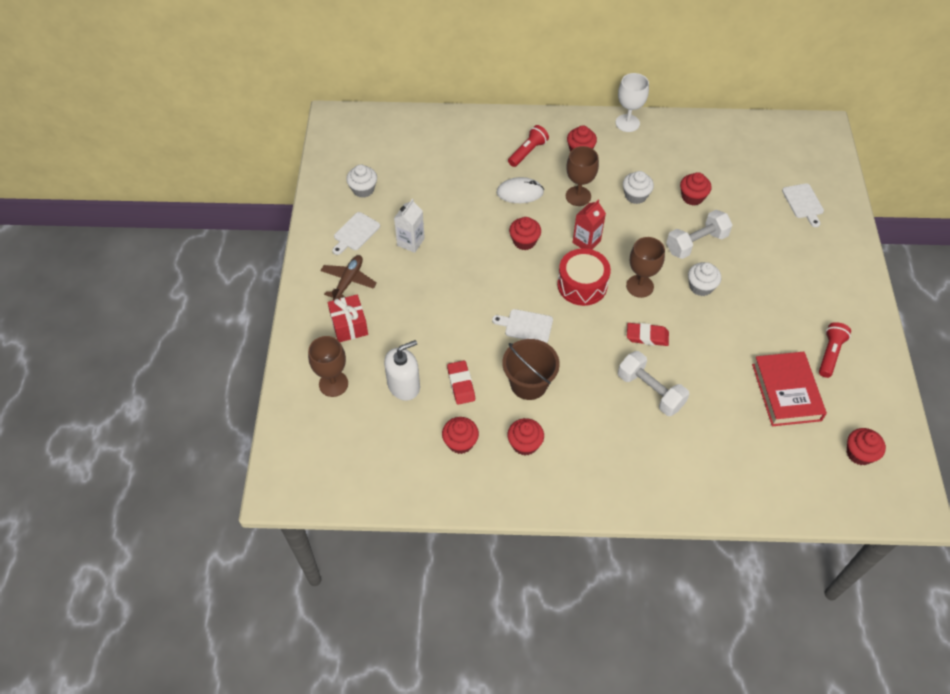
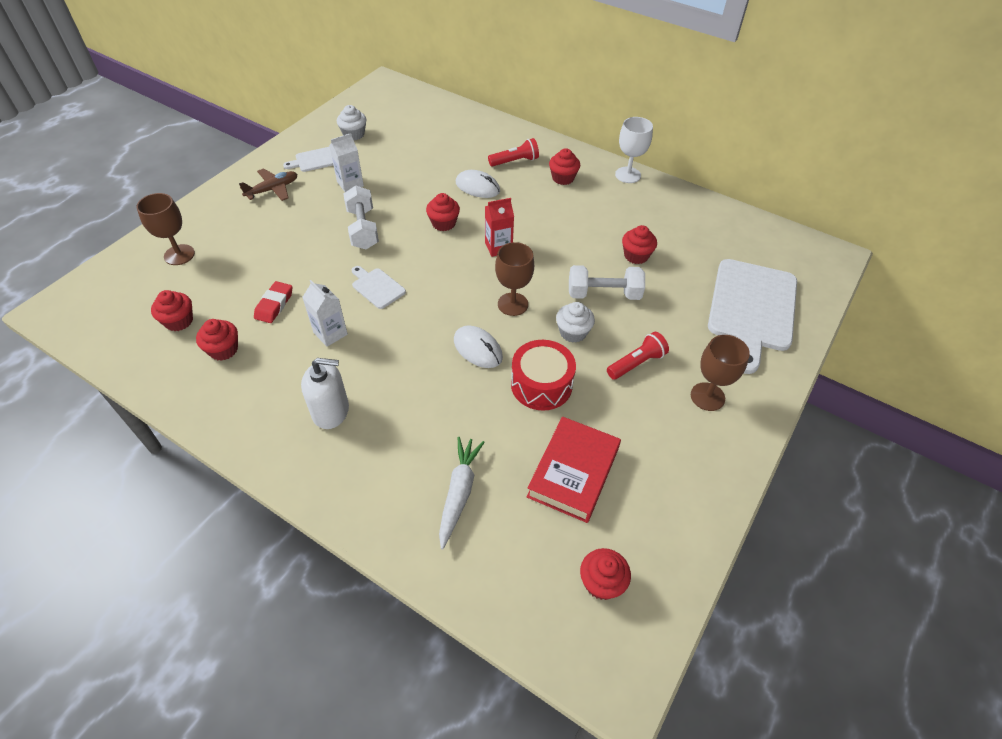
camera: 30 degrees right, 5 degrees down
(349, 325) = (238, 220): red gift -> none
(404, 385) = (229, 283): white soap dispenser -> white soap dispenser (331, 411)
(524, 444) = (274, 380): red cupcake -> red cupcake (179, 321)
(529, 383) = (330, 333): brown bucket -> white carton
(578, 196) = (526, 210): brown goblet -> brown goblet (707, 396)
(582, 285) = (460, 278): red drum -> red drum (541, 385)
(635, 196) = (581, 232): white cupcake -> none
(647, 336) = (478, 349): red eraser -> white mouse
(650, 391) = (433, 397): white dumbbell -> white dumbbell (363, 229)
(728, 448) = (459, 492): none -> white carrot
(803, 203) = (752, 309): white cutting board -> white cutting board, size x2.24
(830, 354) = (657, 461): red flashlight -> red flashlight (636, 363)

